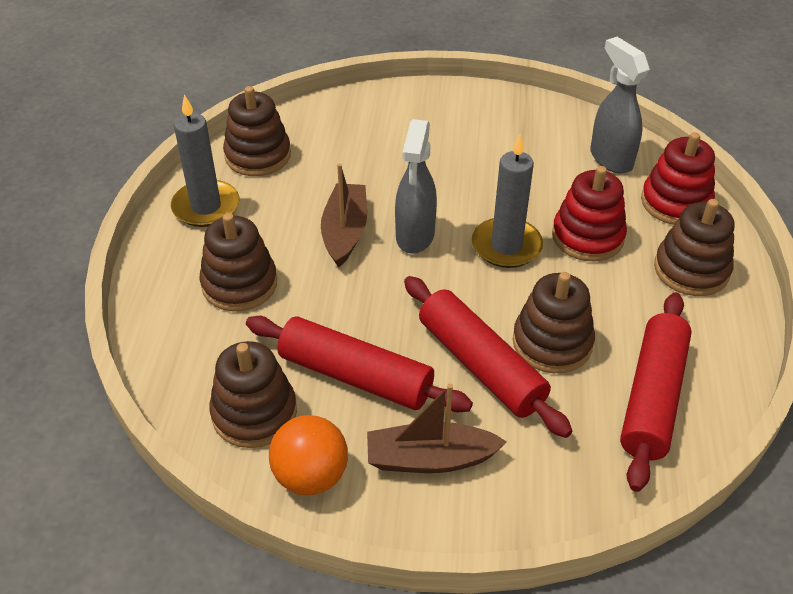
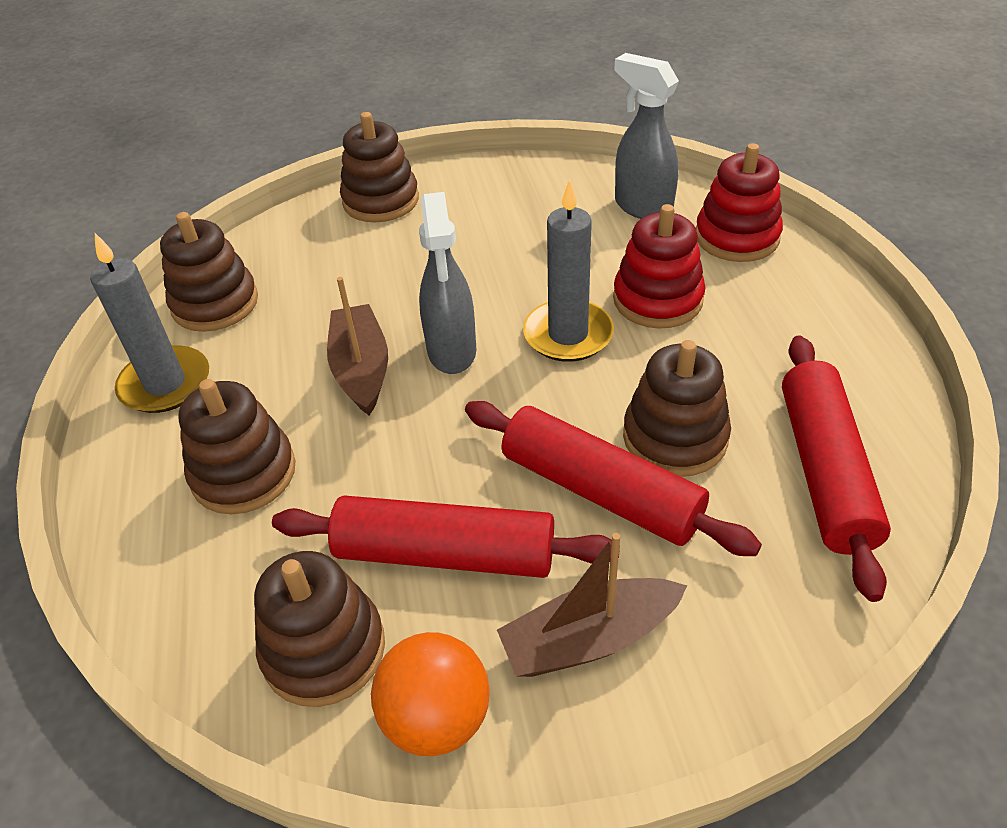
camera: 15 degrees left, 0 degrees up
(691, 270) = (791, 307): brown stacking toy -> brown stacking toy (381, 201)

